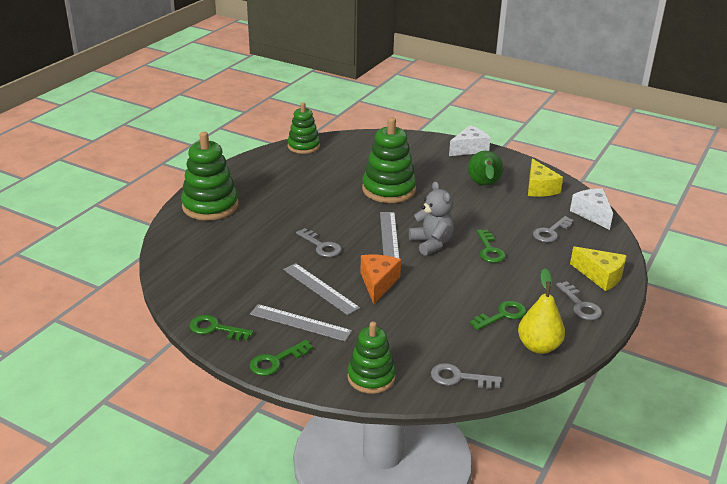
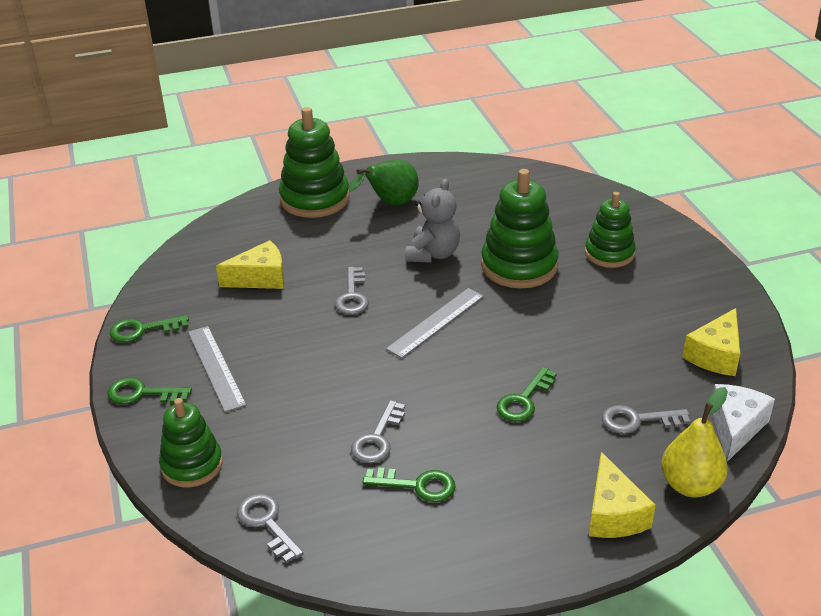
camera: 45 degrees right, 5 degrees up
(215, 328) = (142, 330): green key -> green key turned 75 degrees counterclockwise
(247, 263) = (260, 278): none -> yellow cheese
(303, 146) = (502, 171): green stacking toy -> green stacking toy (609, 253)
(320, 288) = (284, 342): grey ruler -> none
(378, 283) = (346, 369): orange cheese -> none
(431, 243) = (469, 355): grey teddy bear -> grey teddy bear (433, 254)
(469, 149) = (699, 259): white cheese -> none
(484, 185) = (644, 316): green pear -> green pear (390, 204)
(538, 346) = (400, 548): yellow pear -> yellow pear (690, 485)
(580, 305) = (527, 533): grey key -> grey key (377, 438)

